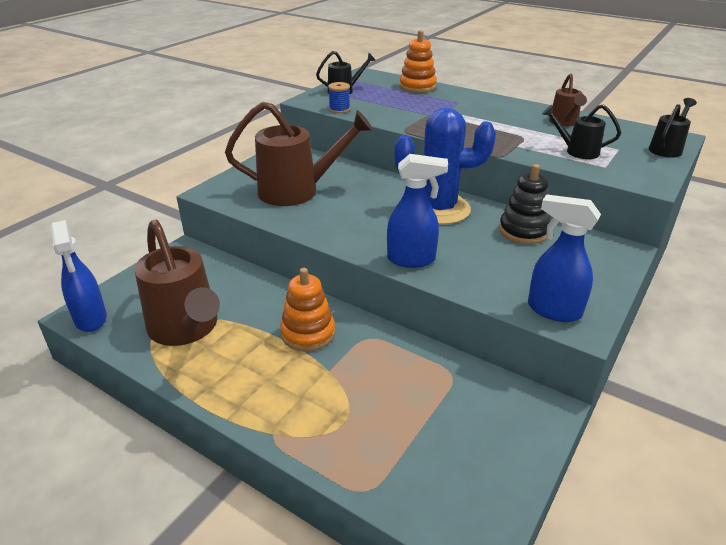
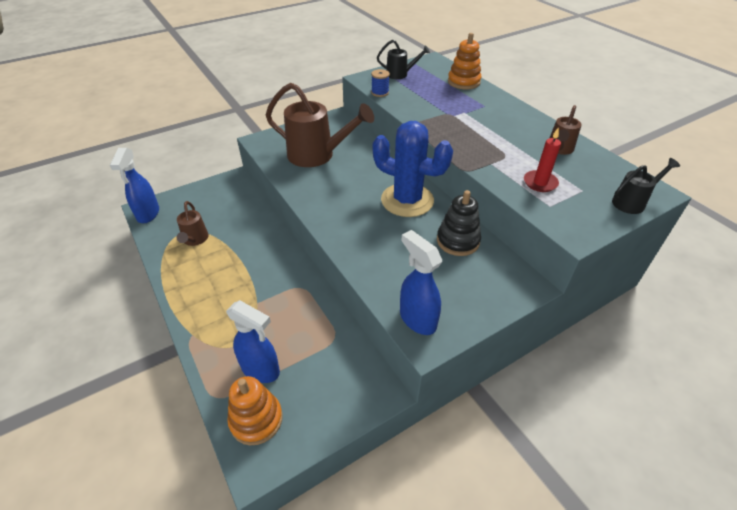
camera: 25 degrees right, 10 degrees up
(186, 329) = (195, 240): brown watering can -> brown watering can, size x0.51
(308, 333) = (264, 269): orange stacking toy -> orange stacking toy (256, 419)
(412, 259) = (349, 239): blue spray bottle -> blue spray bottle (261, 370)
(577, 151) = (540, 183): black watering can -> red candle

